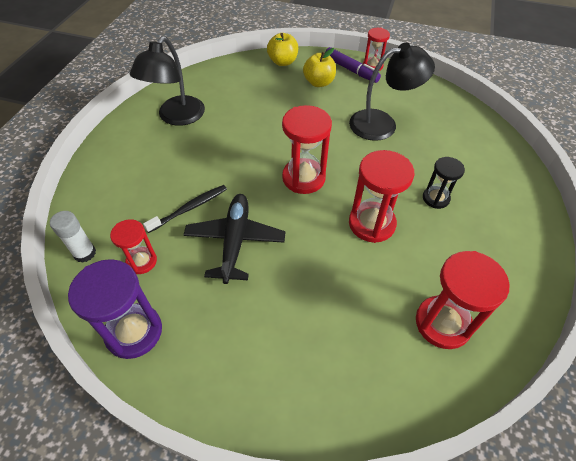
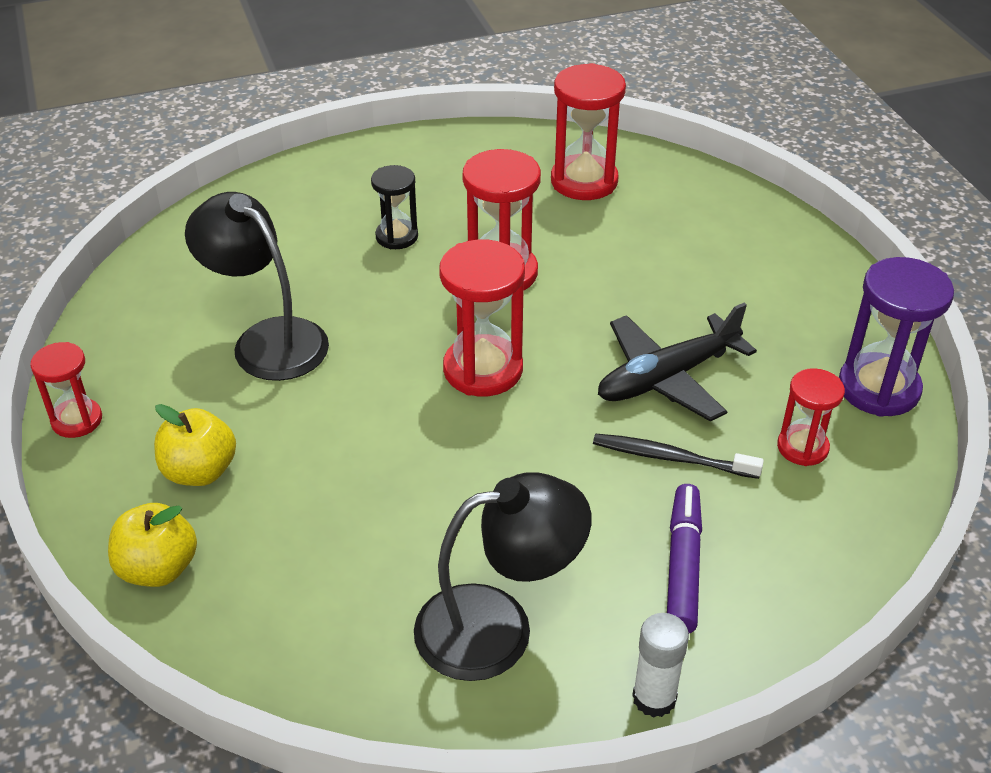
camera: 125 degrees left, 10 degrees down
(85, 253) = (867, 517): white glue stick -> white glue stick (654, 698)
(351, 70) = (116, 445): purple marker -> purple marker (683, 566)

